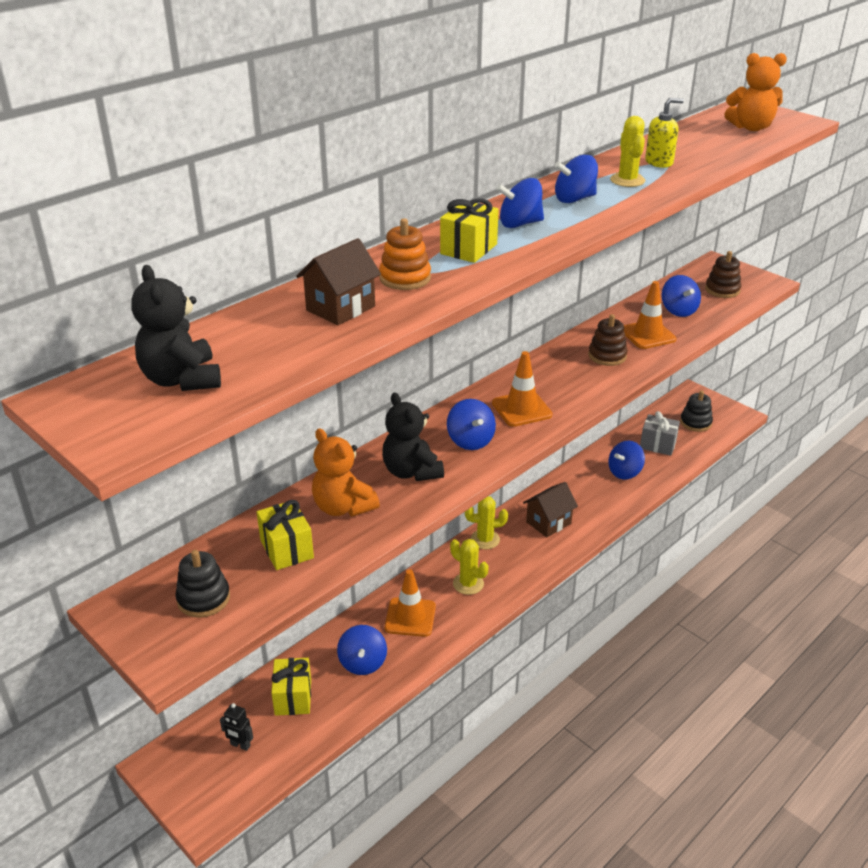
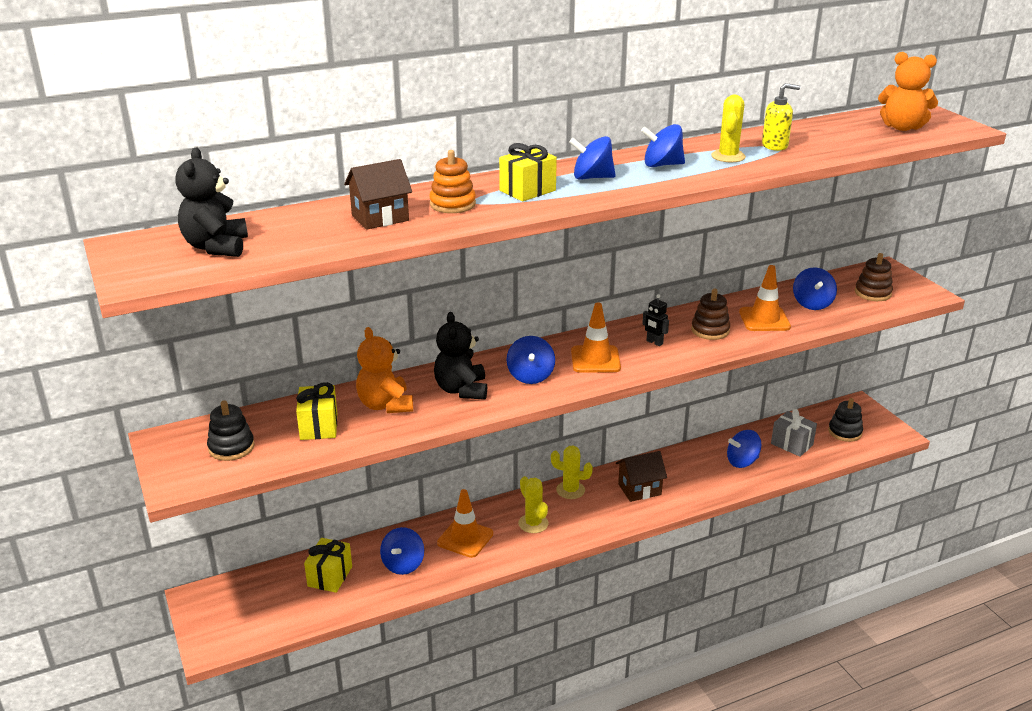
camera: 20 degrees right, 5 degrees down
(240, 745) = (267, 601): black robot -> black robot (654, 342)

